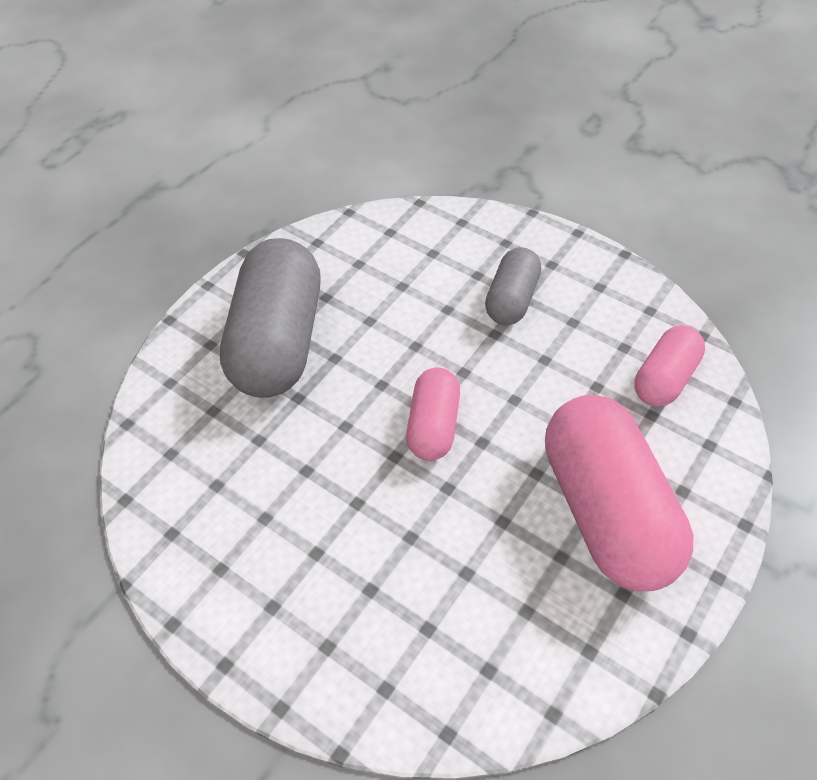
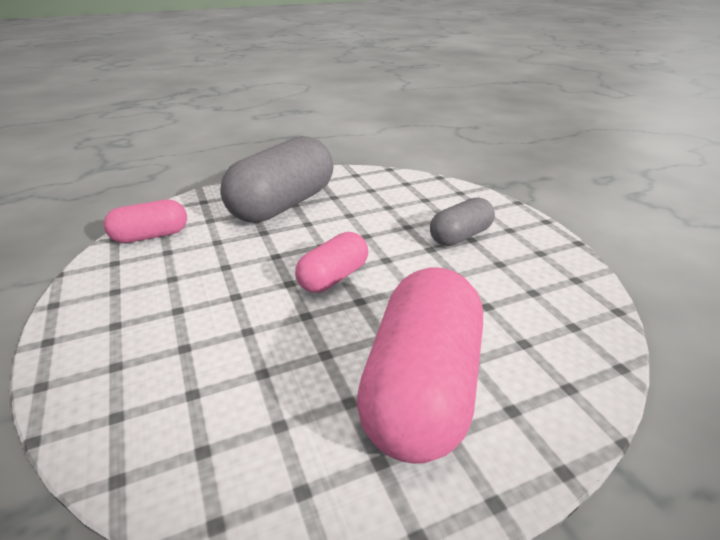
camera: 30 degrees right, 20 degrees down
(664, 378) = (556, 324): pink capsule -> pink capsule (151, 236)

